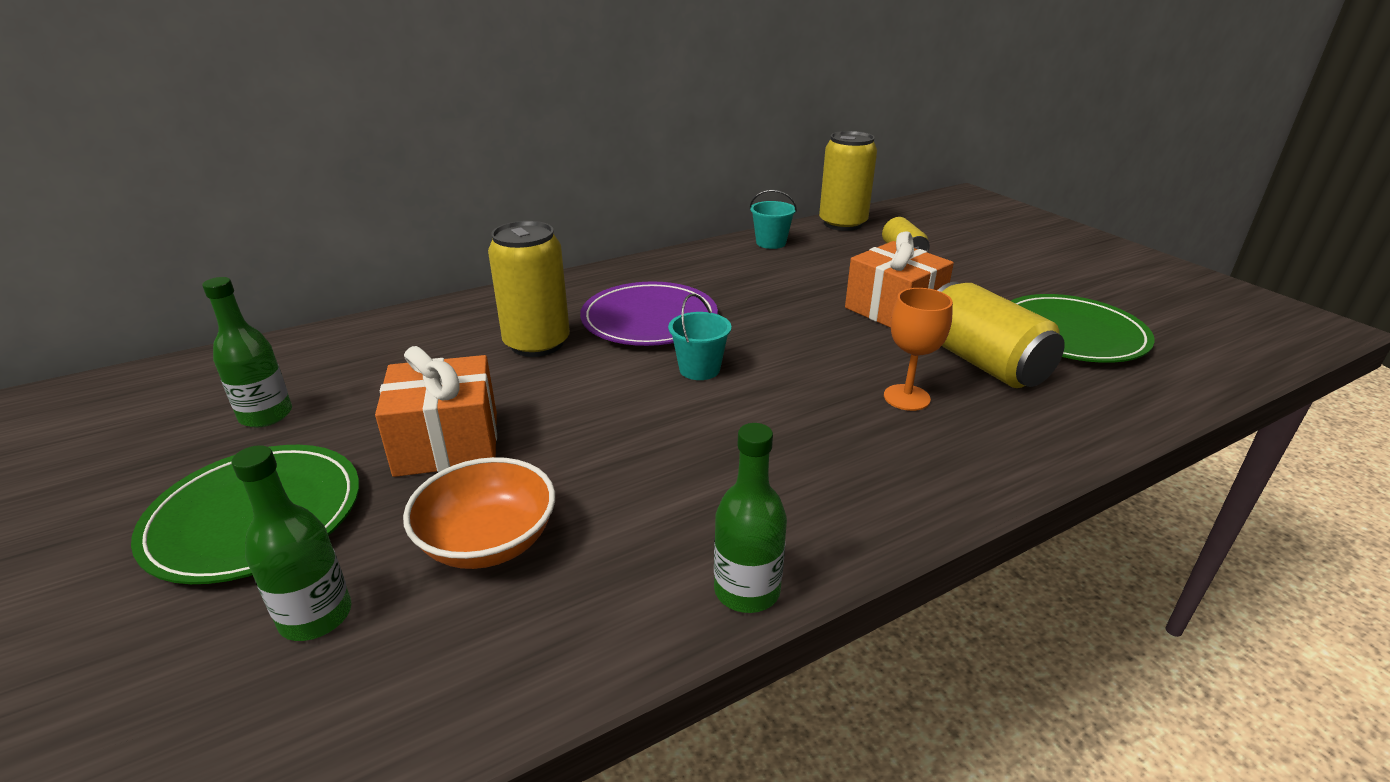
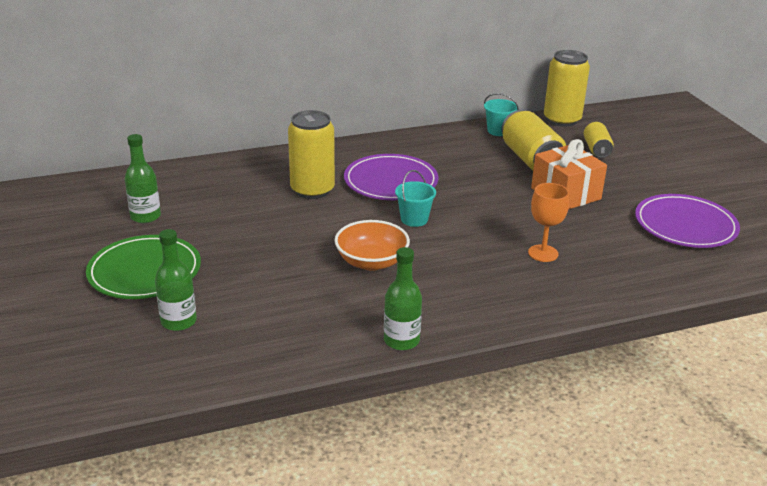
camera: 10 degrees right, 0 degrees up
(447, 443) = (250, 246): orange gift -> none
(488, 542) = (268, 300): orange bowl -> orange bowl (371, 262)
(983, 363) = (608, 237): yellow can -> yellow can (531, 159)
(1072, 334) = (685, 225): green plate -> purple plate

